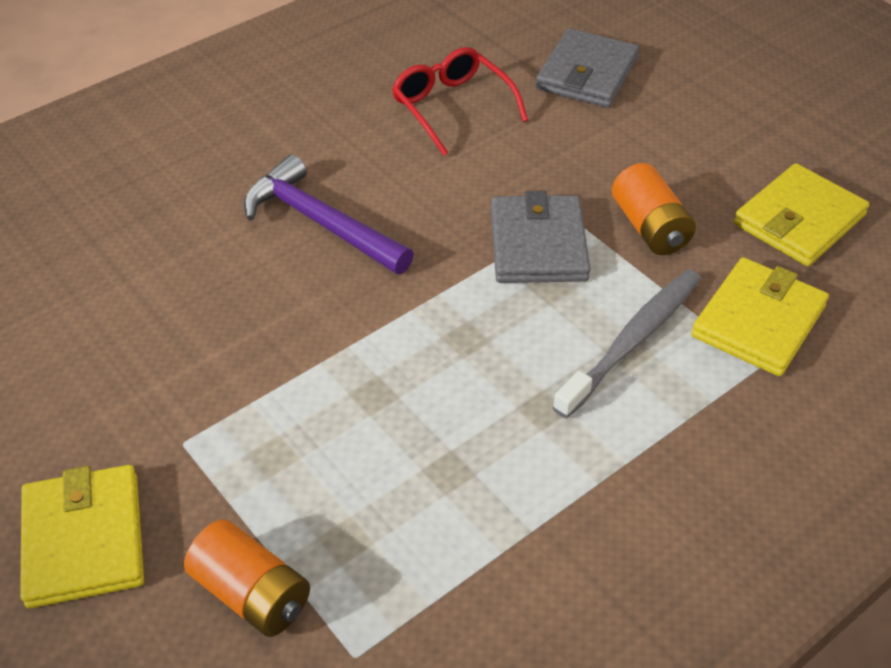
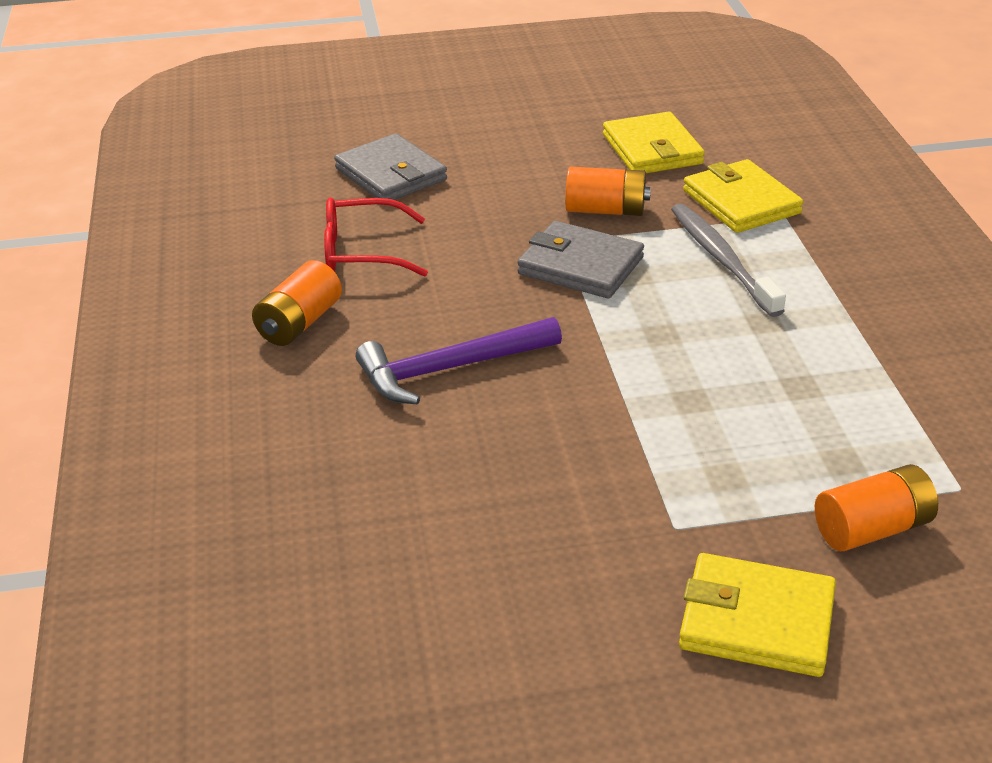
camera: 60 degrees left, 10 degrees down
(327, 116) = (299, 323): none -> orange battery

